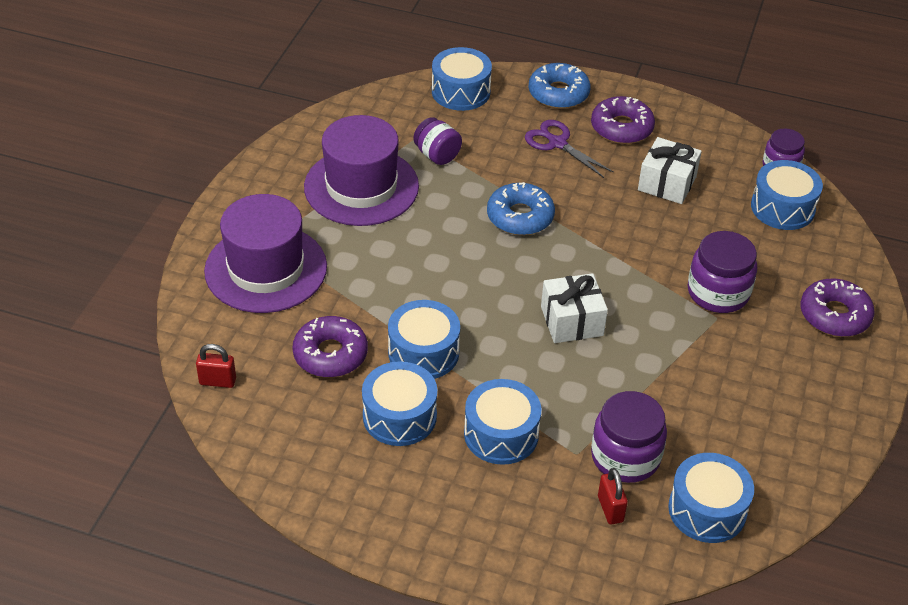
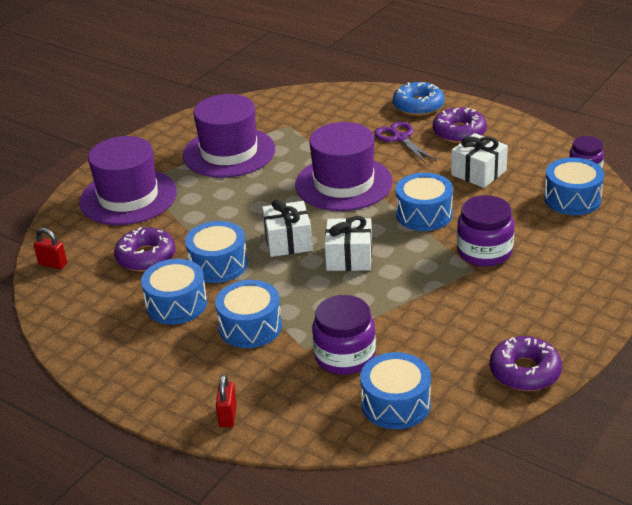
camera: 20 degrees right, 10 degrees down
(437, 155) = (299, 137): purple jar -> none
(461, 91) = (339, 98): blue drum -> blue drum (424, 214)
(491, 308) = (288, 241): none -> white gift
(520, 217) = (343, 183): blue donut -> purple hat
(610, 509) = (313, 391): red padlock -> red padlock (228, 416)
(834, 315) = (582, 279): purple donut -> purple donut (525, 371)

